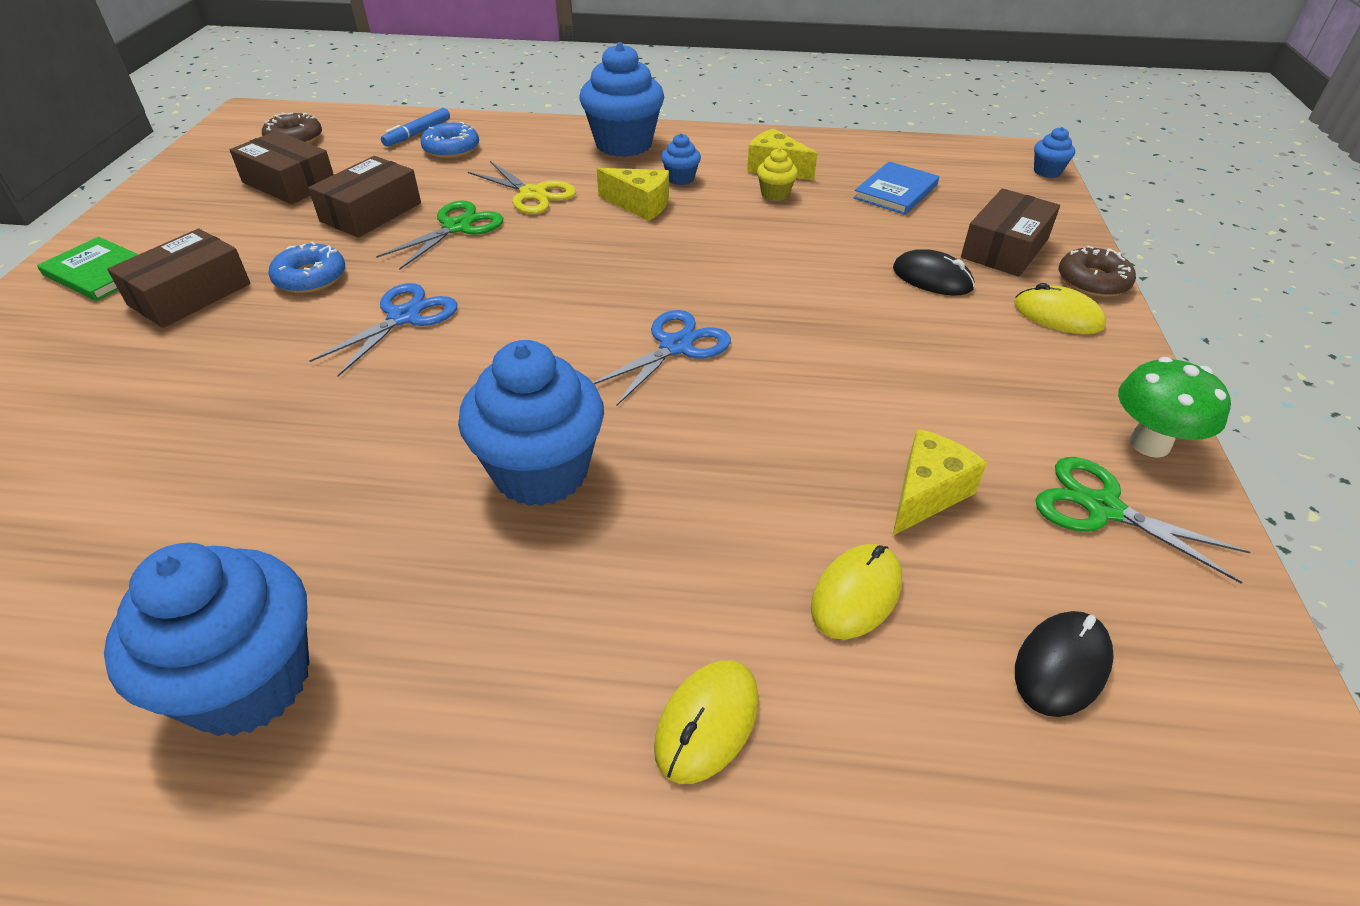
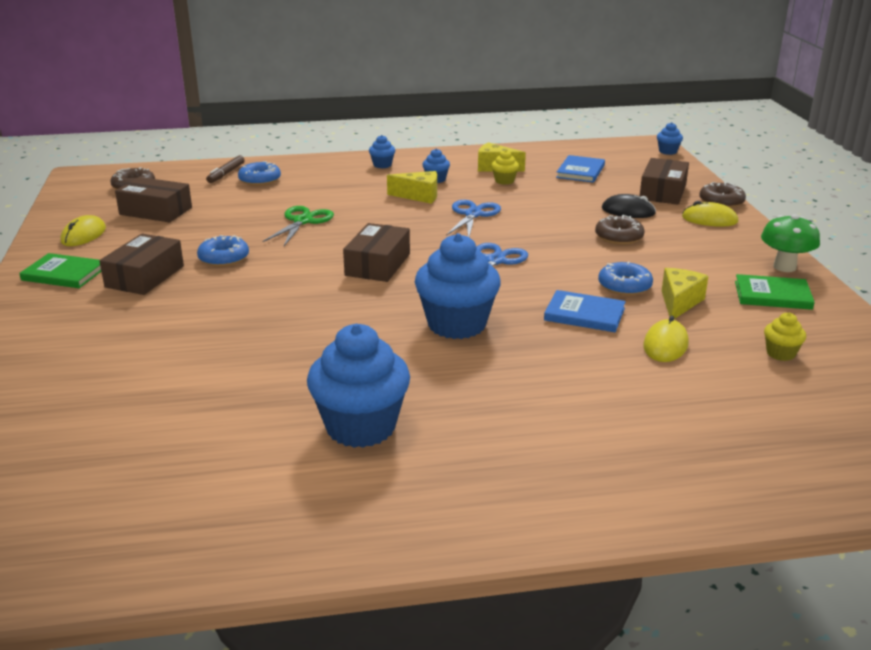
camera: 15 degrees left, 15 degrees down
(371, 212) = (233, 220): brown box -> brown box (378, 265)
(404, 317) = (308, 269): blue scissors -> blue scissors (473, 214)
(417, 133) = (226, 174): blue marker -> brown marker
(532, 194) = (340, 198): yellow scissors -> none
(624, 144) = (382, 165): blue cupcake -> blue cupcake, size x0.45
(707, 722) = (619, 400): yellow mouse -> yellow mouse (83, 235)
(753, 489) = (584, 314): none -> blue book
(851, 437) = (624, 286): none -> blue donut
(892, 329) = (619, 237): none -> brown donut
(1062, 665) = (780, 353): black mouse -> yellow cupcake
(1102, 508) = (772, 295): green scissors -> green book

